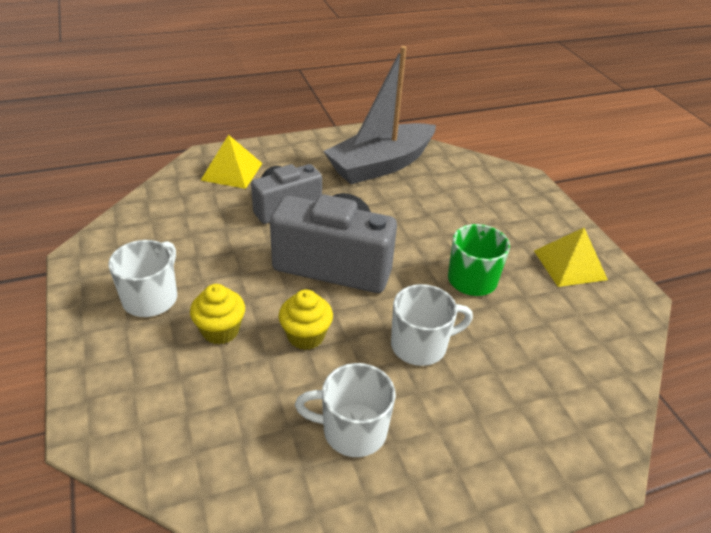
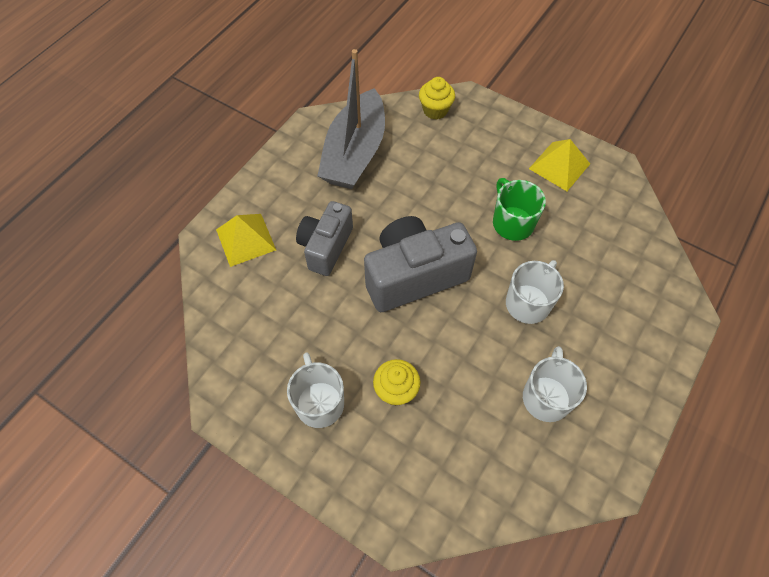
camera: 35 degrees left, 20 degrees up
(306, 336) = (454, 351): yellow cupcake -> yellow cupcake (435, 110)
(352, 430) = (546, 397): white mug -> white mug turned 135 degrees clockwise

